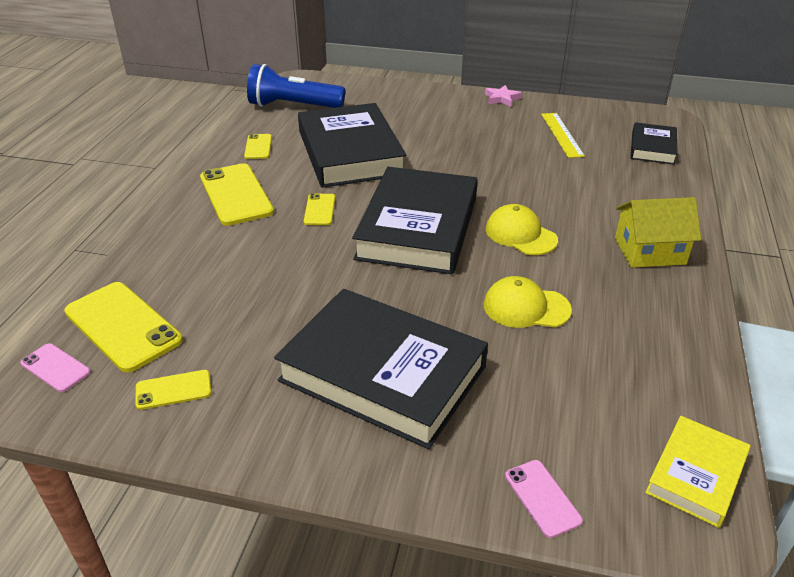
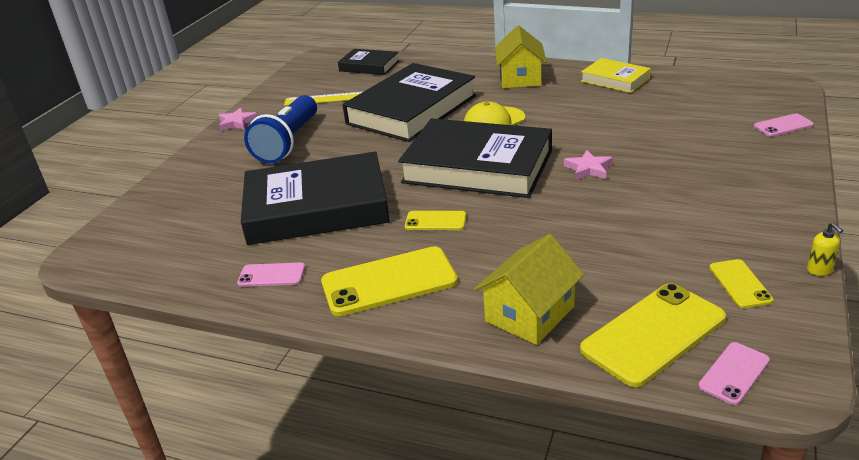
camera: 80 degrees left, 5 degrees down
(173, 261) = (529, 314): none -> yellow house
(178, 457) = (819, 270): none -> yellow soap dispenser
(258, 147) = (271, 275): yellow phone -> pink phone
(293, 106) = (167, 255): blue flashlight -> blue flashlight (288, 142)
(383, 373) = (685, 180): black book -> black book (411, 110)
(411, 300) = (588, 169): none -> pink star
(526, 307) = (593, 123): yellow cap -> none
(696, 474) = (742, 84): yellow book -> yellow book (615, 80)

